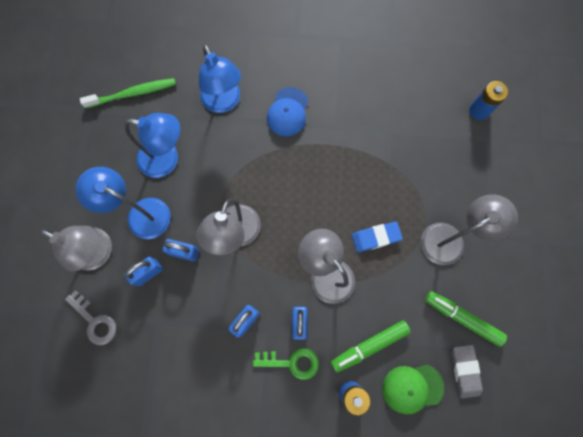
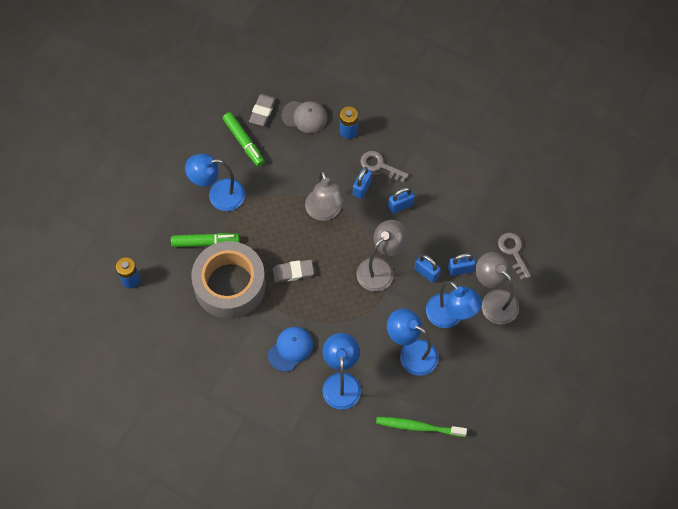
camera: 155 degrees left, 10 degrees down
(292, 362) = (380, 166): green key -> grey key
(325, 189) = (293, 272): none -> grey eraser
(369, 345) = (319, 153): green marker -> green marker (205, 242)
(376, 237) = (273, 220): blue eraser -> none
(381, 148) = (230, 285): none -> grey tape
(412, 388) = (304, 117): green cap -> grey cap
(450, 239) = (218, 195): grey lamp -> blue lamp

